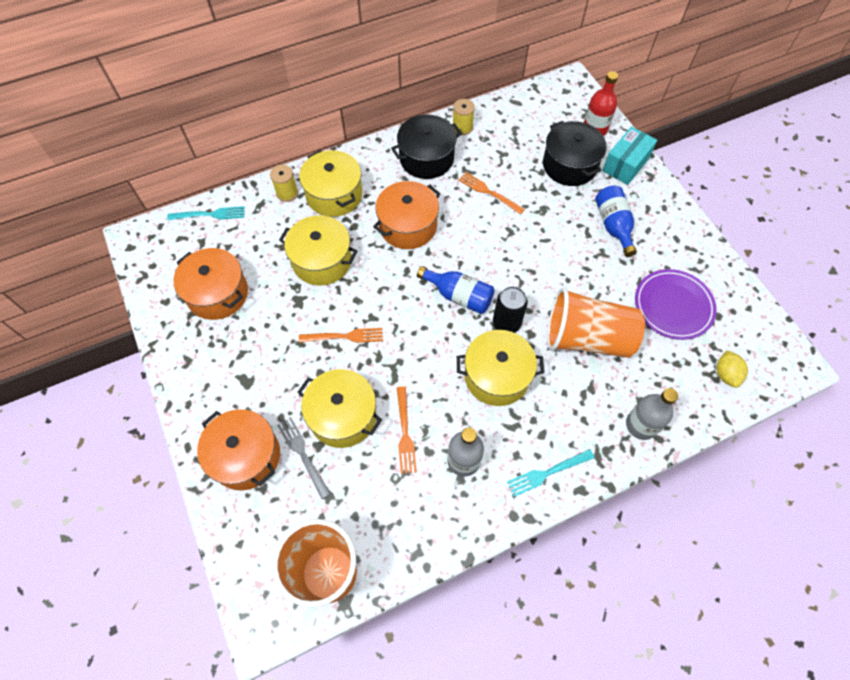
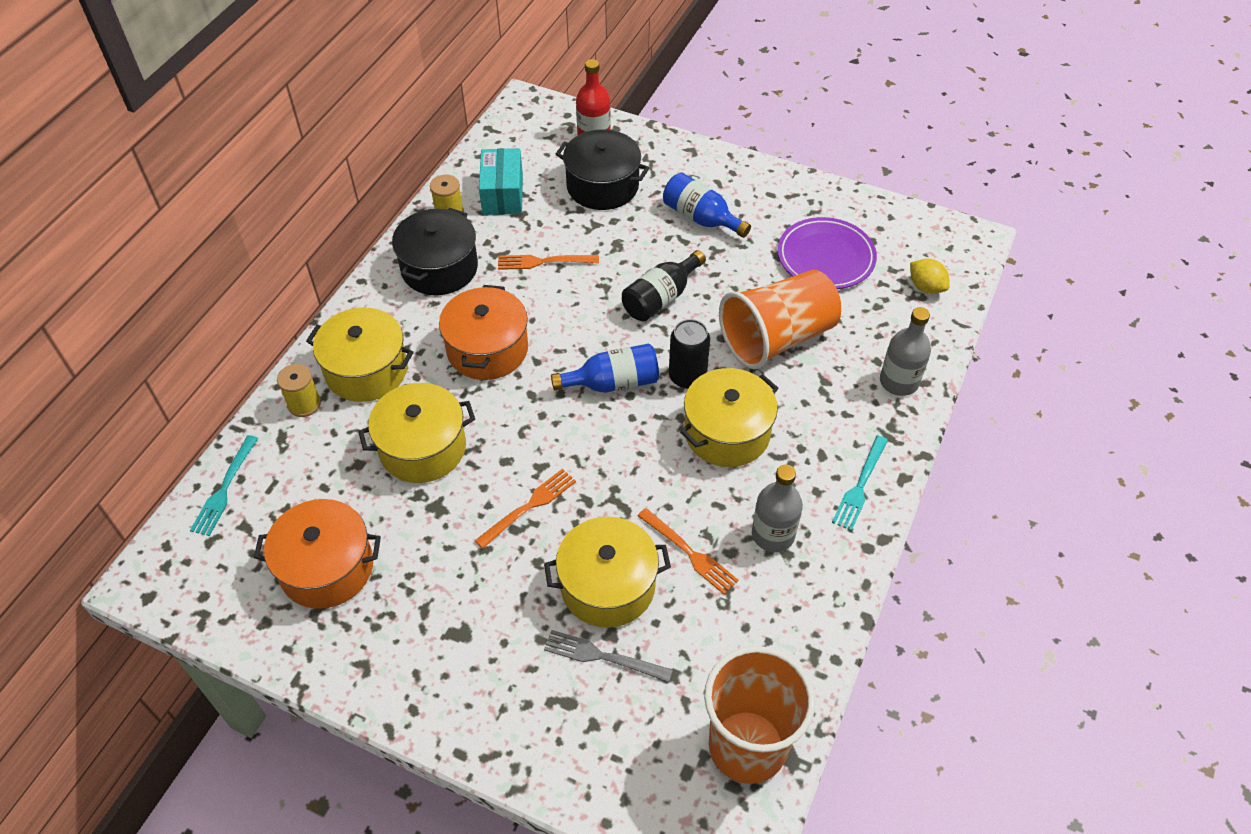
camera: 40 degrees left, 10 degrees down
(210, 214) = (224, 489): turquoise fork -> turquoise fork turned 150 degrees clockwise
(246, 456) = (540, 708): orange pot -> none
(537, 262) = (661, 298): none -> black bottle
(625, 164) = (657, 153): turquoise box -> turquoise box (502, 194)

